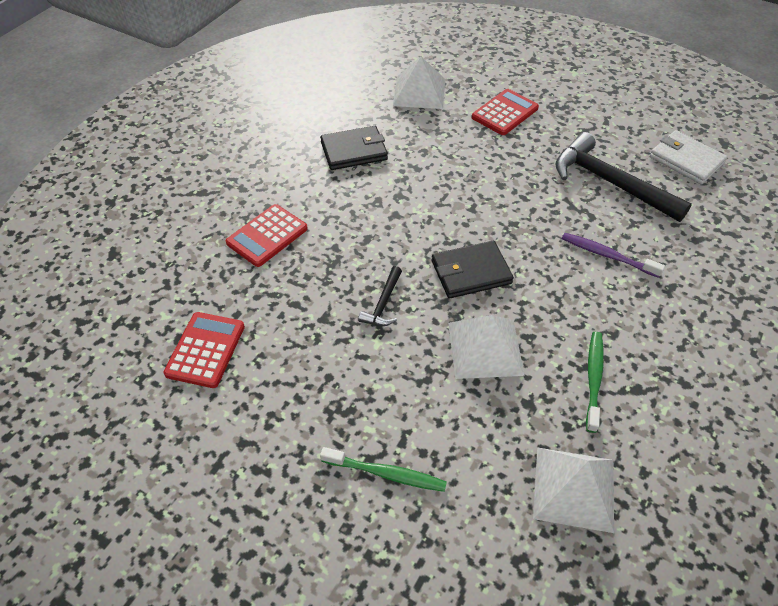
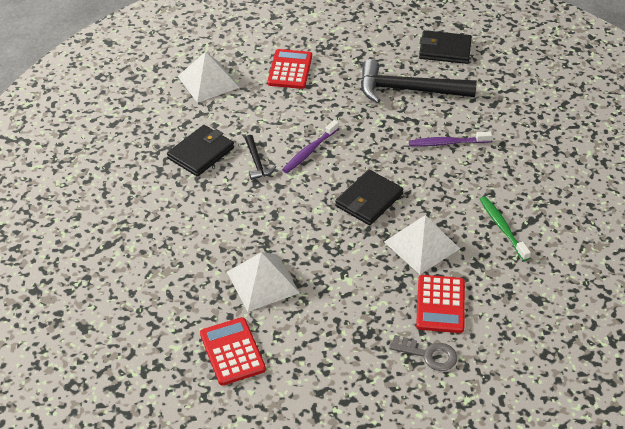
camera: 35 degrees left, 5 degrees down
(267, 236) = (196, 250): red calculator -> red calculator (440, 304)
(383, 303) = (328, 252): black hammer -> black hammer (257, 162)
(386, 473) = (428, 354): green toothbrush -> grey key
(455, 196) = (309, 151): none -> purple toothbrush
(574, 488) = (542, 297): white pyramid -> white pyramid (263, 282)
(686, 160) = (444, 50): white wallet -> black wallet

